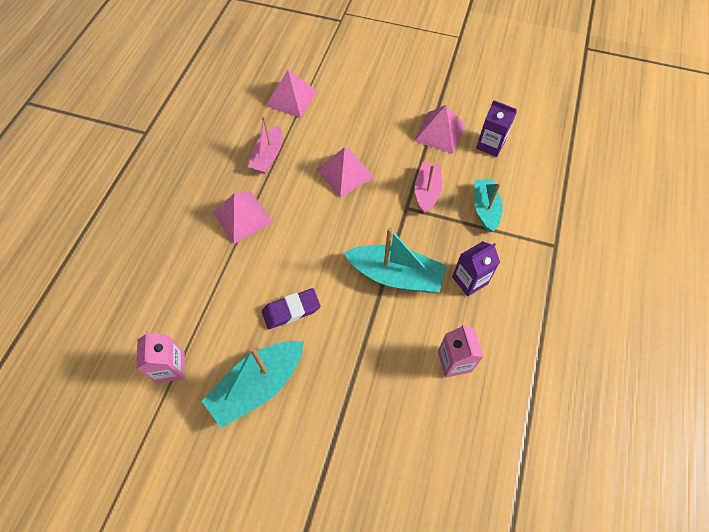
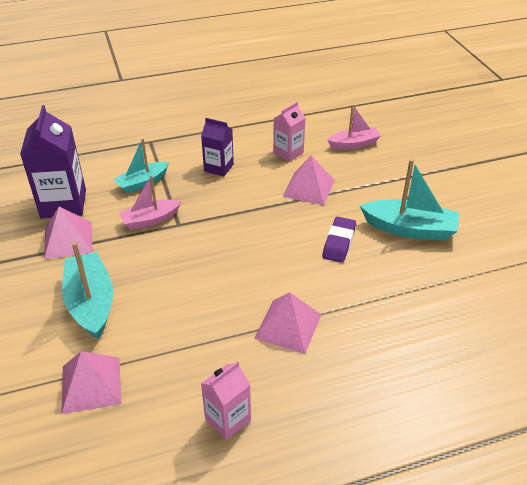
camera: 125 degrees left, 20 degrees down
(170, 367) = (458, 283): pink carton -> pink carton (228, 419)
(268, 156) = (197, 352): pink boat -> pink boat (354, 144)
(291, 310) = (339, 242): purple eraser -> purple eraser turned 75 degrees clockwise
(345, 173) = (171, 280): pink pyramid -> pink pyramid (309, 188)
(395, 275) = (251, 203): turquoise boat -> turquoise boat (91, 303)
(490, 145) = (63, 204): purple carton -> purple carton, size x1.71

